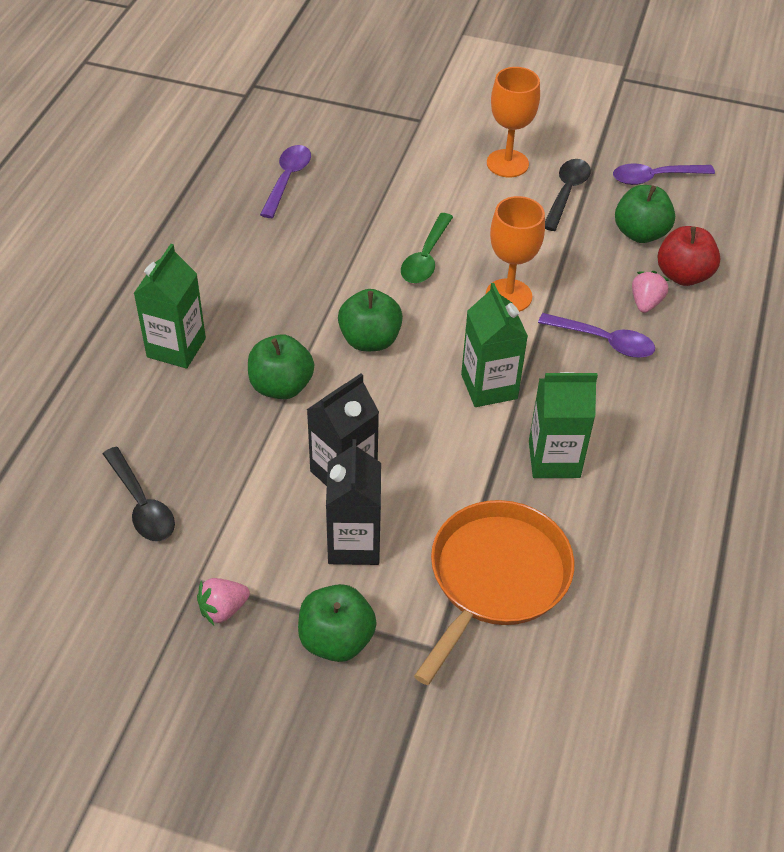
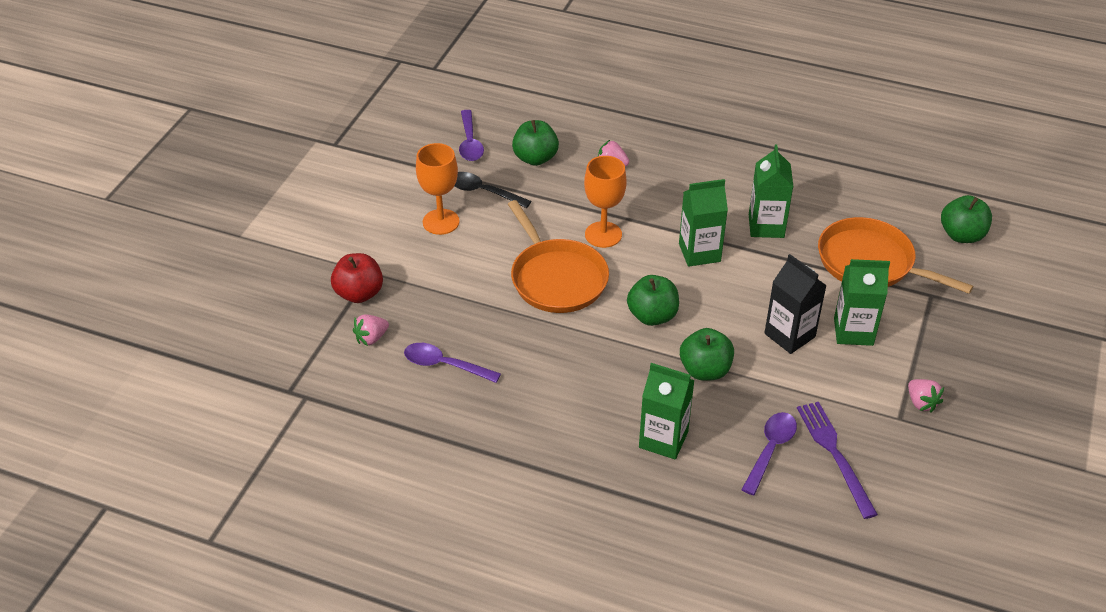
camera: 85 degrees left, 5 degrees down
(142, 504) = (834, 454): black spoon -> purple fork
(324, 128) = (371, 338): none -> pink strawberry
(336, 639) = (934, 343): green apple -> green apple (961, 235)
(354, 543) = (853, 331): black carton -> green carton
(426, 258) = (557, 278): green spoon -> orange pan
(604, 341) = (651, 190): purple spoon -> purple spoon (770, 450)
(683, 275) = (583, 143): red apple -> red apple (359, 293)

